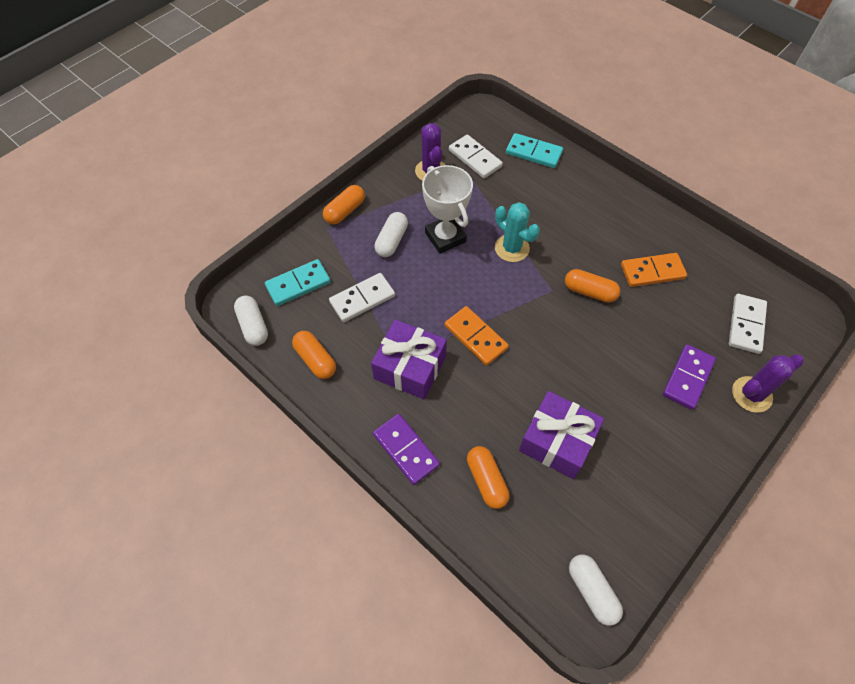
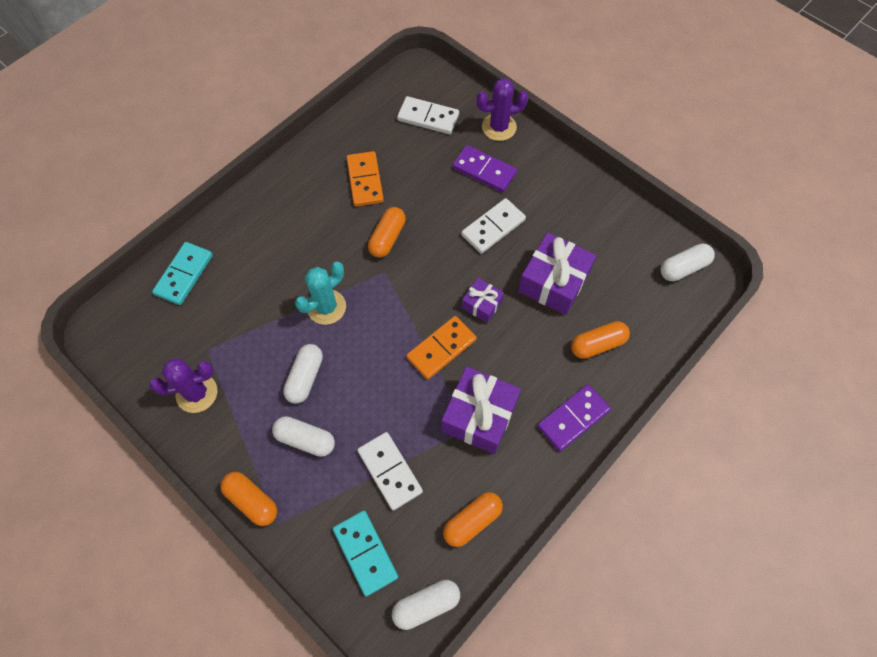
camera: 90 degrees left, 5 degrees up
(445, 237) = (305, 377): white trophy -> white capsule
(475, 158) = (183, 340): white domino -> white domino (493, 227)
(525, 372) = (482, 304): none -> purple gift
(751, 394) = (499, 127): purple cactus -> purple cactus turned 75 degrees counterclockwise

